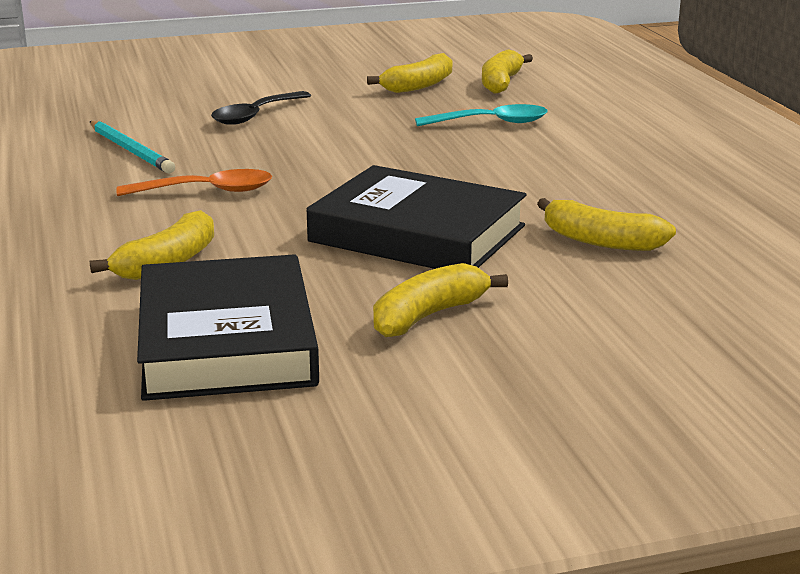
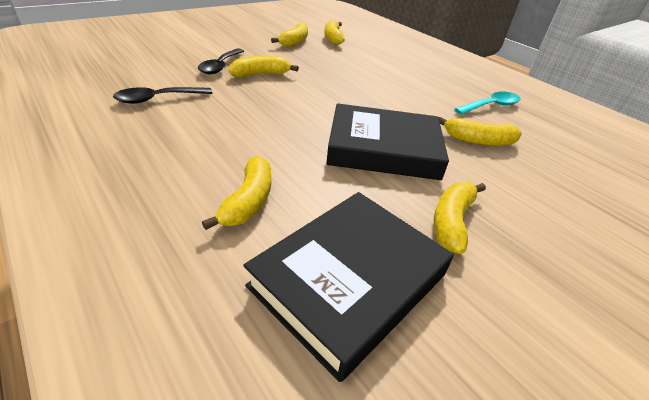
camera: 25 degrees left, 15 degrees up
(131, 150) = (158, 99): turquoise pencil -> black spoon
(207, 191) = (231, 129): orange spoon -> none
(227, 341) = (349, 280): black book -> black book turned 75 degrees clockwise
(311, 130) = (260, 74): none -> yellow banana
(491, 123) = (350, 63): turquoise spoon -> turquoise spoon (491, 106)

